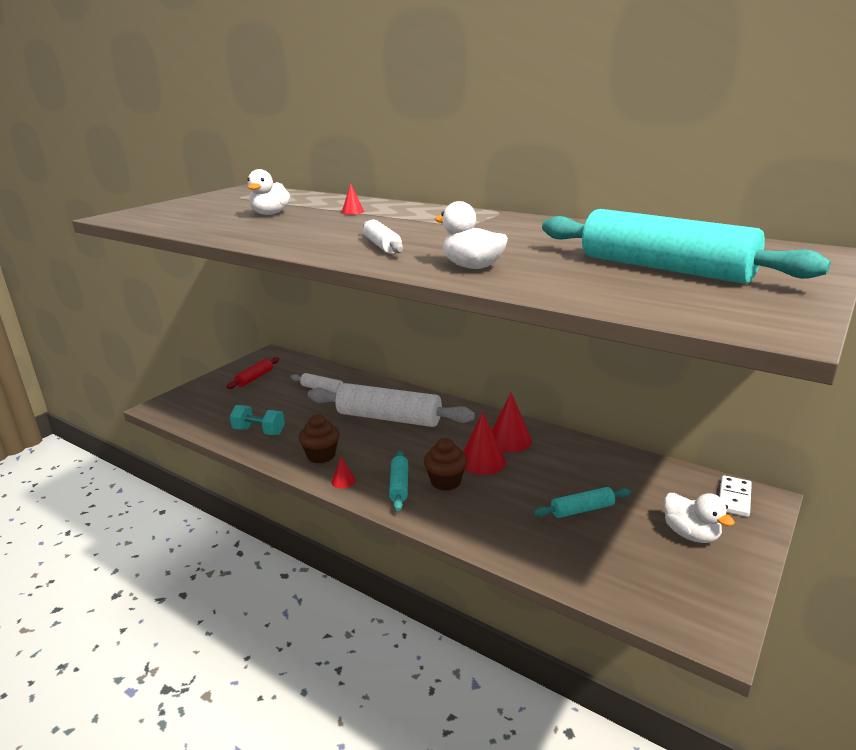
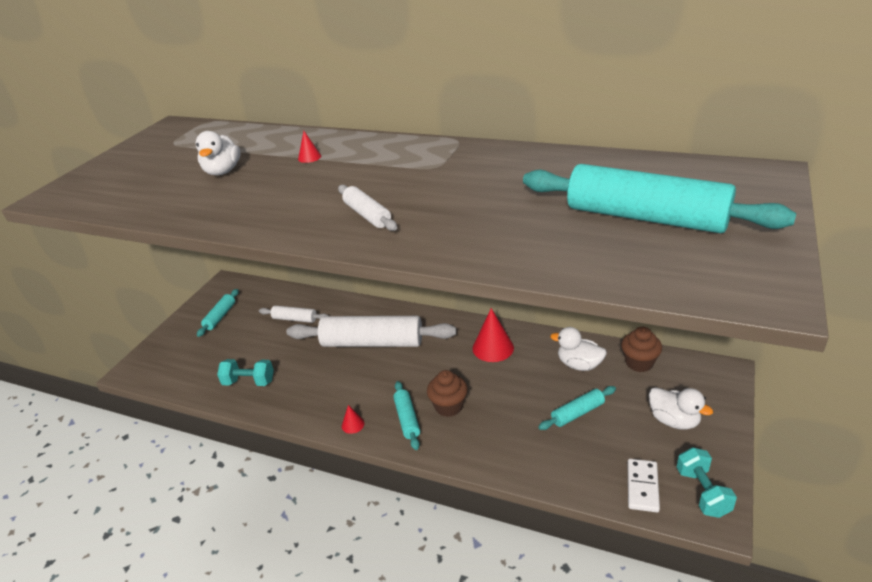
camera: 10 degrees left, 10 degrees up
(254, 378) = (220, 317): red rolling pin -> turquoise rolling pin
(321, 455) = (321, 399): brown cupcake -> brown cupcake (639, 363)
(472, 267) = (470, 239): white duck -> white duck (579, 365)
(482, 461) = (475, 377): red cone -> none
(706, 608) = (702, 492): none -> turquoise dumbbell
(734, 498) = (700, 375): white domino -> white domino (642, 487)

